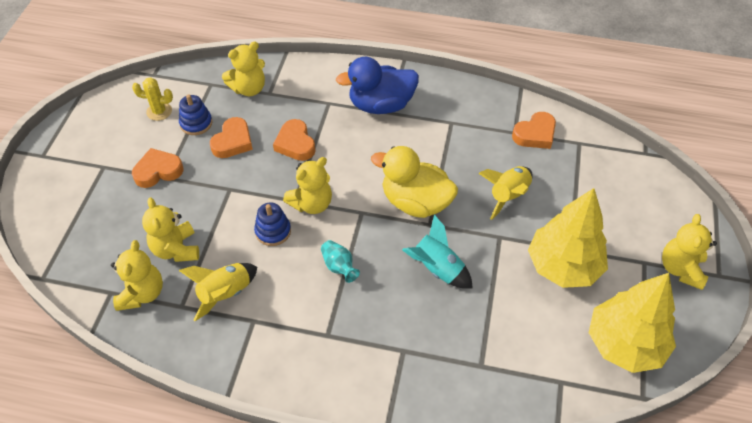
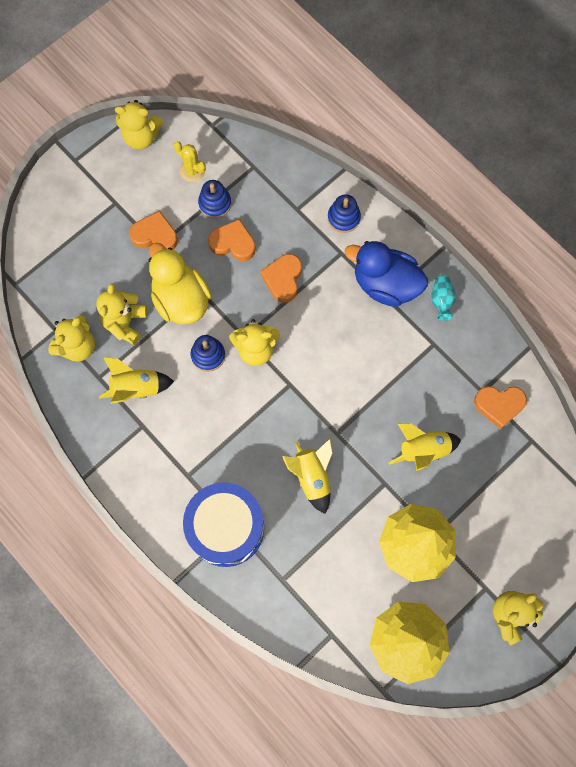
camera: 35 degrees right, 20 degrees up
(233, 142) = (233, 243): orange heart -> orange heart turned 135 degrees counterclockwise
(249, 88) = (283, 192): yellow teddy bear -> yellow teddy bear (141, 137)
(312, 80) = (343, 218): none -> blue stacking toy
(339, 266) = (237, 423): turquoise vase -> turquoise vase (441, 301)
(396, 356) = (226, 528): none -> blue drum
(415, 202) = (341, 404): yellow duck -> yellow duck (181, 300)
(437, 269) = (312, 477): turquoise rocket -> yellow rocket

